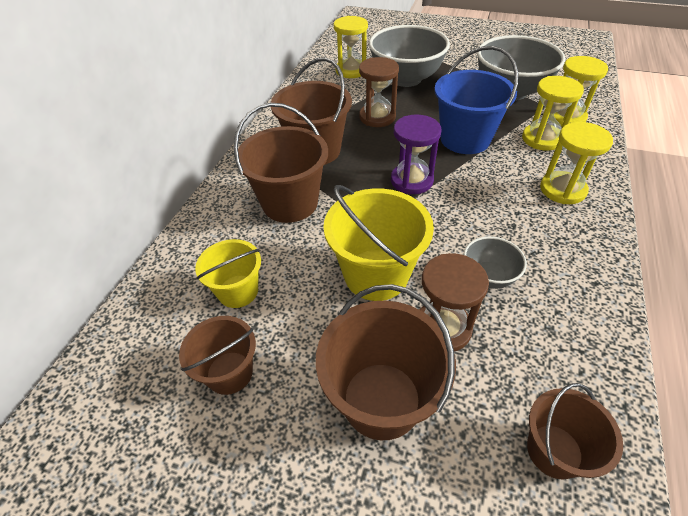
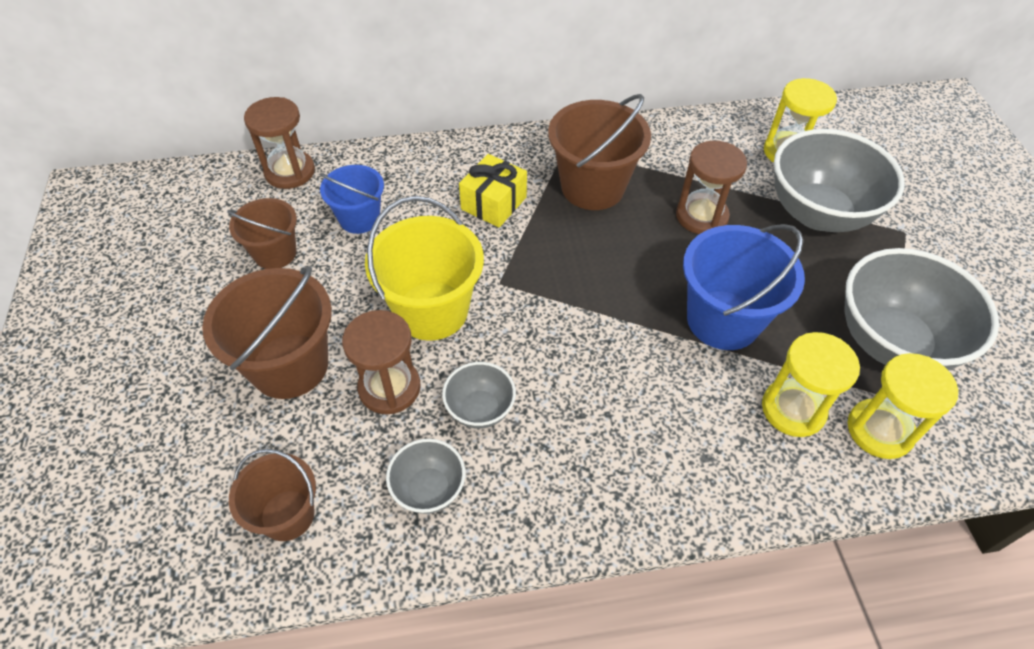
camera: 60 degrees right, 5 degrees up
(128, 328) = (290, 172): none -> brown hourglass
(238, 291) = (359, 218): yellow bucket -> blue bucket
(290, 203) = (493, 203): brown bucket -> yellow gift
(411, 180) = (598, 291): purple hourglass -> none
(553, 332) = (429, 489): none -> grey bowl
(562, 190) = (688, 456): yellow hourglass -> none

